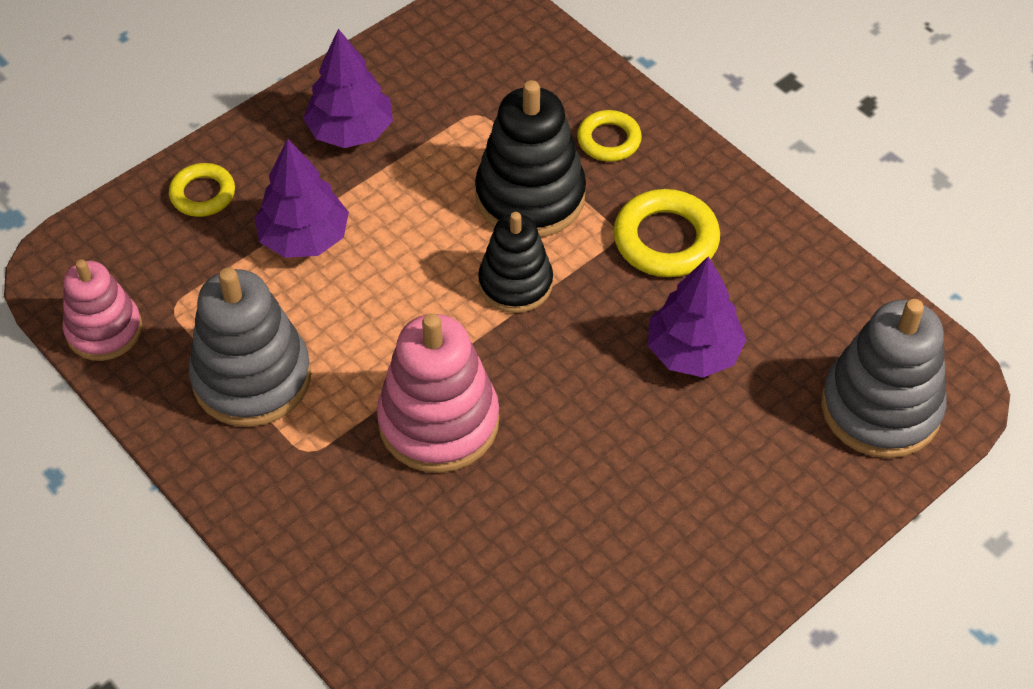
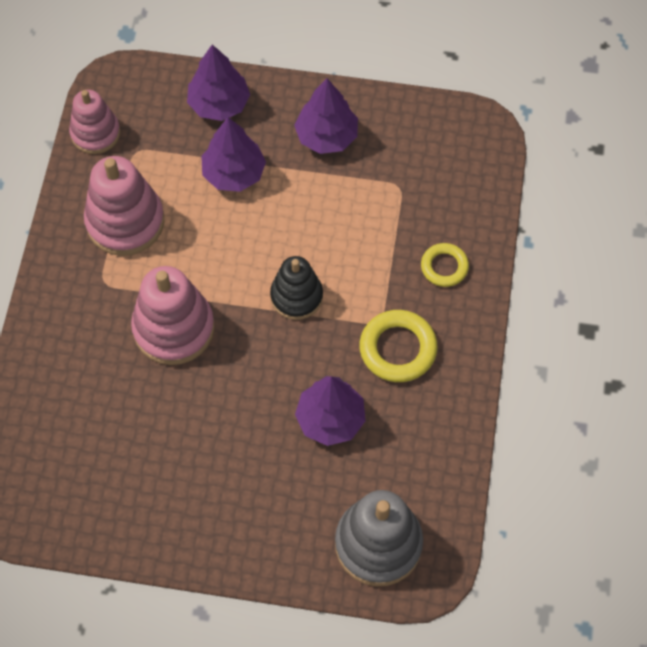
camera: 50 degrees right, 10 degrees up
(203, 194) = (219, 104): yellow ring -> purple tree
(252, 378) = (125, 222): grey stacking toy -> pink stacking toy
(530, 196) = (364, 258): black stacking toy -> none

